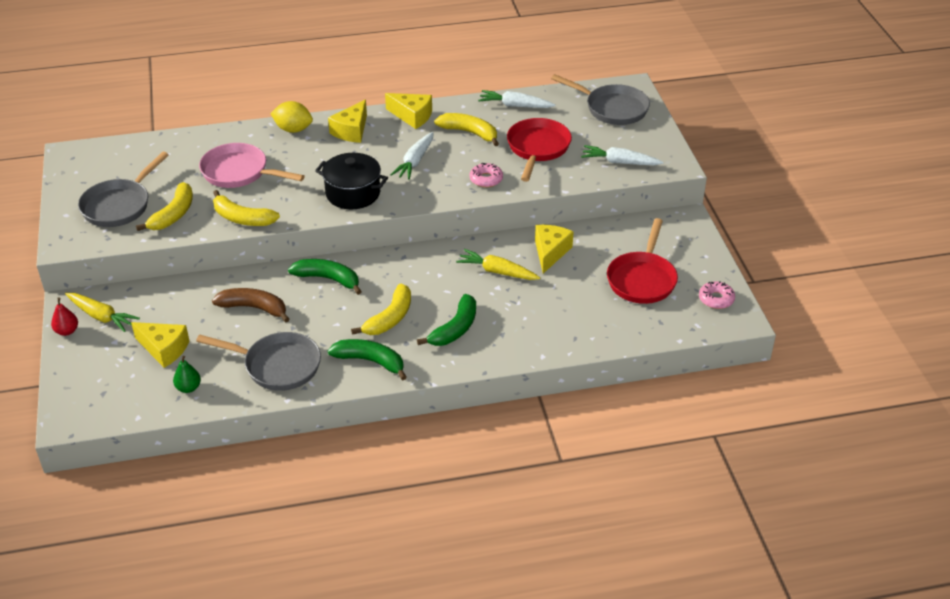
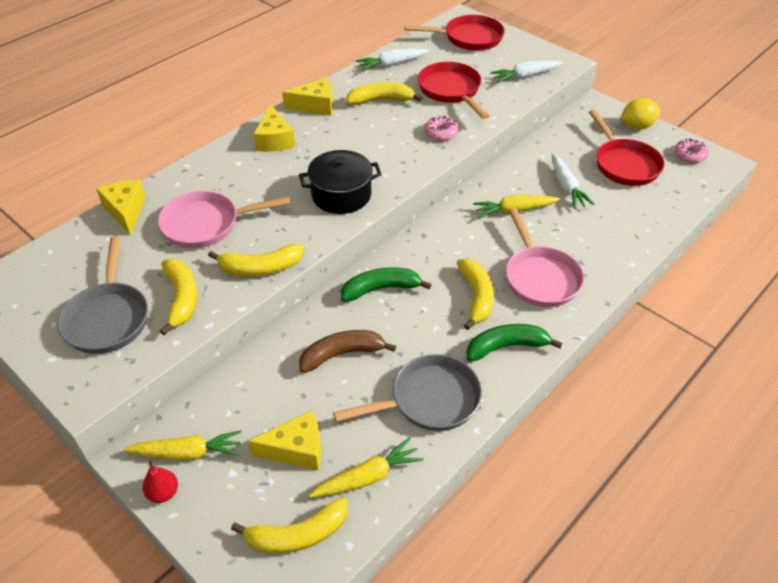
camera: 35 degrees left, 5 degrees up
(115, 395) = (297, 535): none -> yellow banana
(188, 388) = (367, 477): green pear -> yellow carrot
(293, 129) = (216, 161): yellow lemon -> yellow lemon (636, 126)
(415, 161) = (363, 143): white carrot -> white carrot (566, 187)
(455, 329) = (540, 277): green banana -> pink pan
(550, 252) = (534, 175): yellow cheese -> yellow cheese (126, 211)
(612, 108) = (469, 38): grey pan -> red pan

